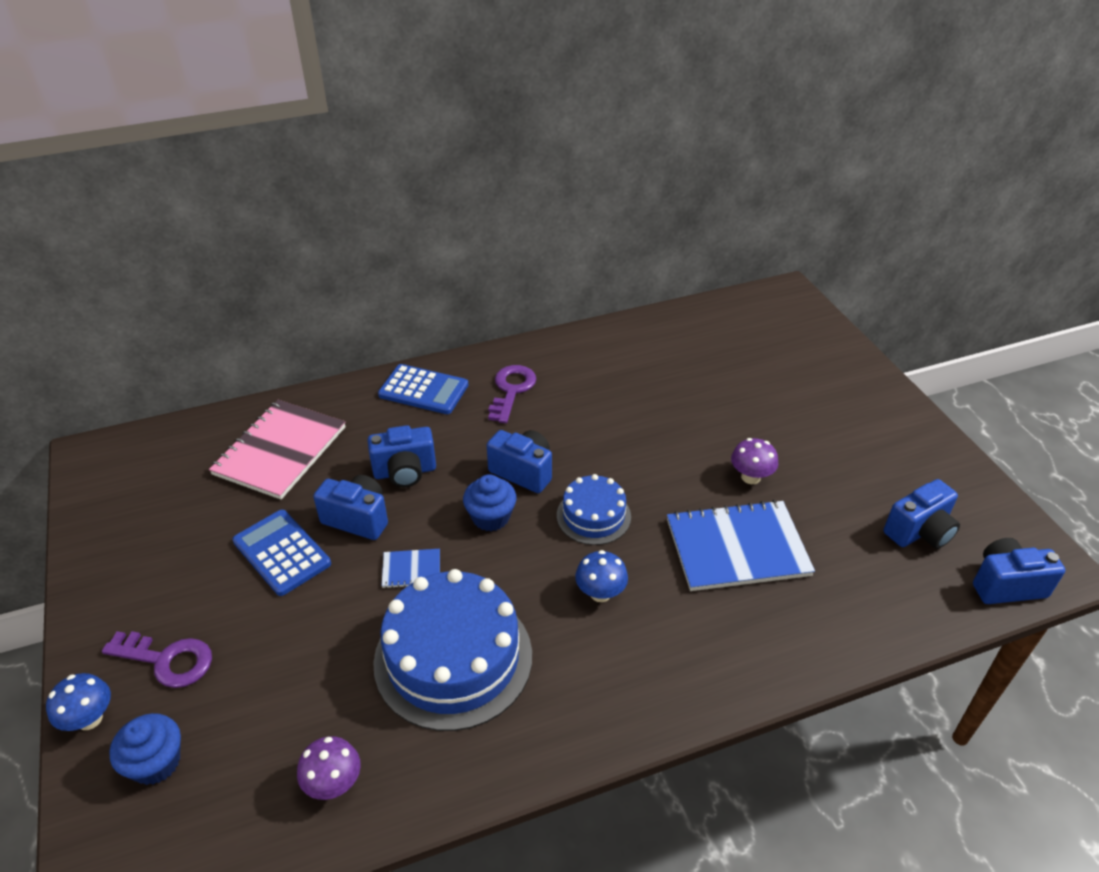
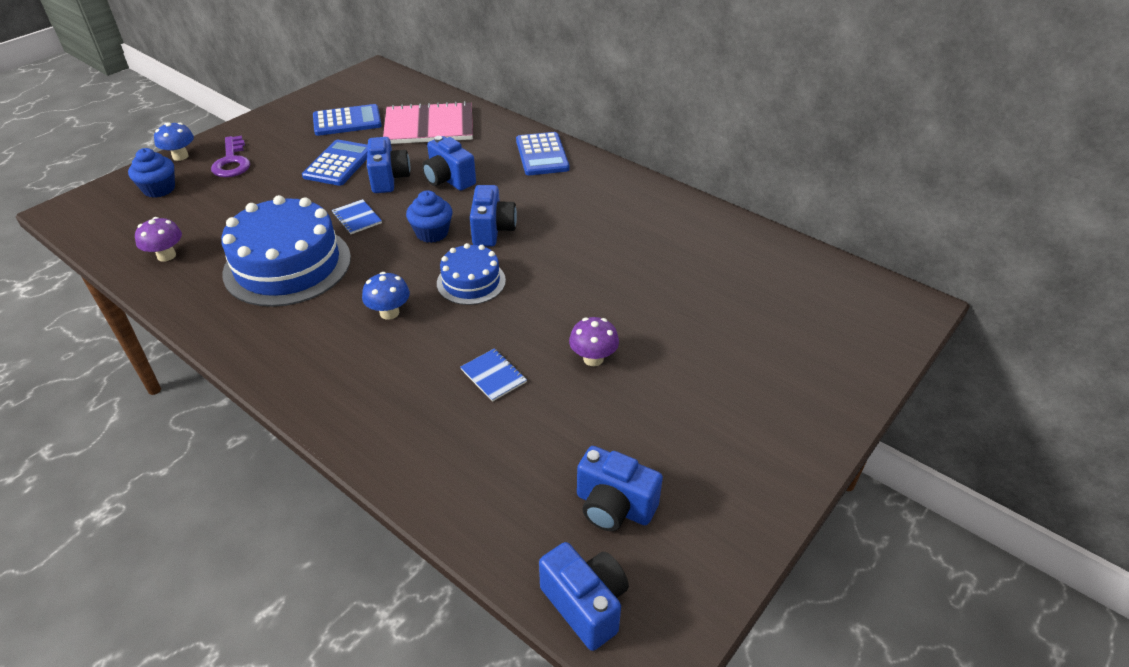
camera: 60 degrees right, 0 degrees up
(190, 517) = (347, 121): none -> blue calculator
(511, 390) = (581, 192): purple key -> none
(737, 548) = (493, 376): blue notebook -> blue notebook, size x0.45

